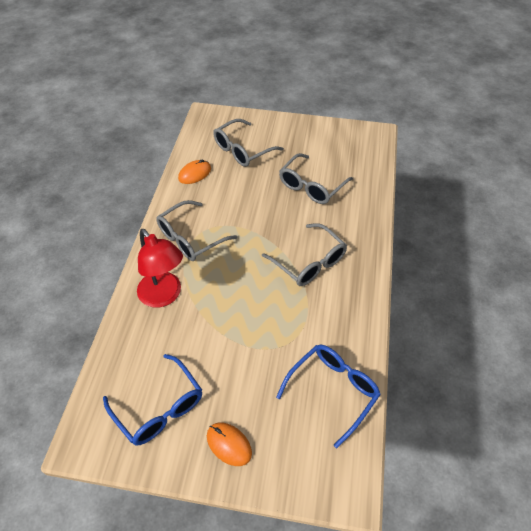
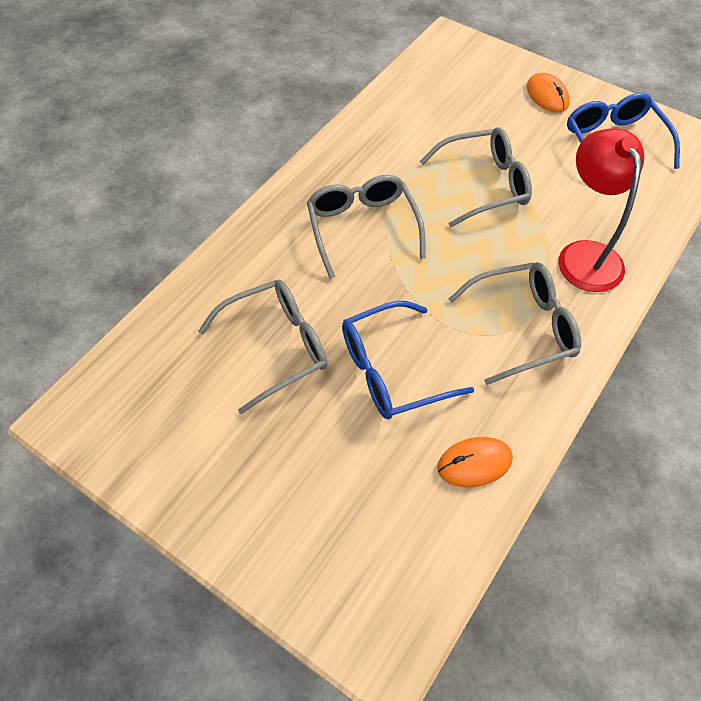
camera: 155 degrees left, 5 degrees up
(243, 150) = (352, 488): grey glasses -> grey glasses (483, 185)
(332, 391) = (421, 99): blue glasses -> blue glasses (392, 370)

